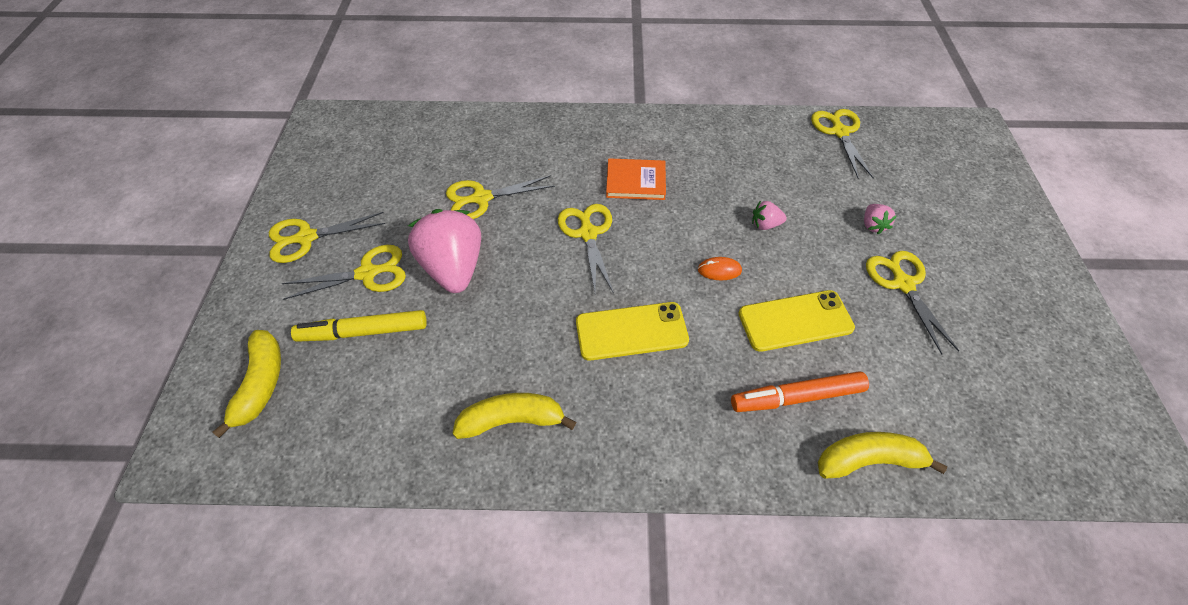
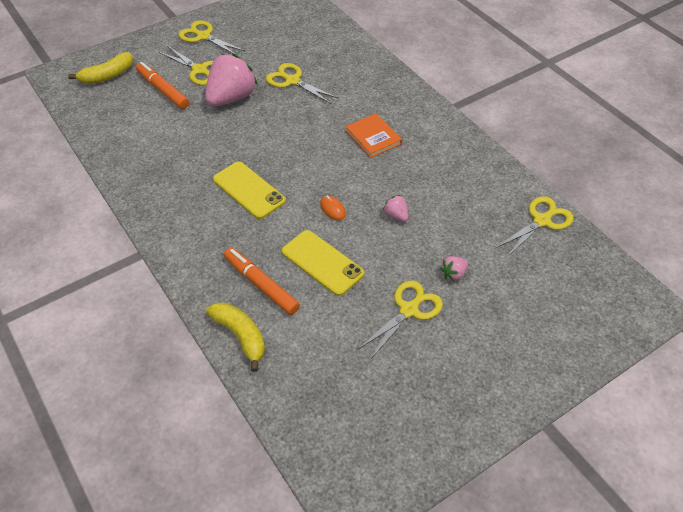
camera: 55 degrees right, 5 degrees down
(363, 331) = (163, 90): yellow marker -> orange marker
(512, 420) = (152, 171): yellow banana -> none
(588, 233) = (307, 137): yellow scissors -> none

